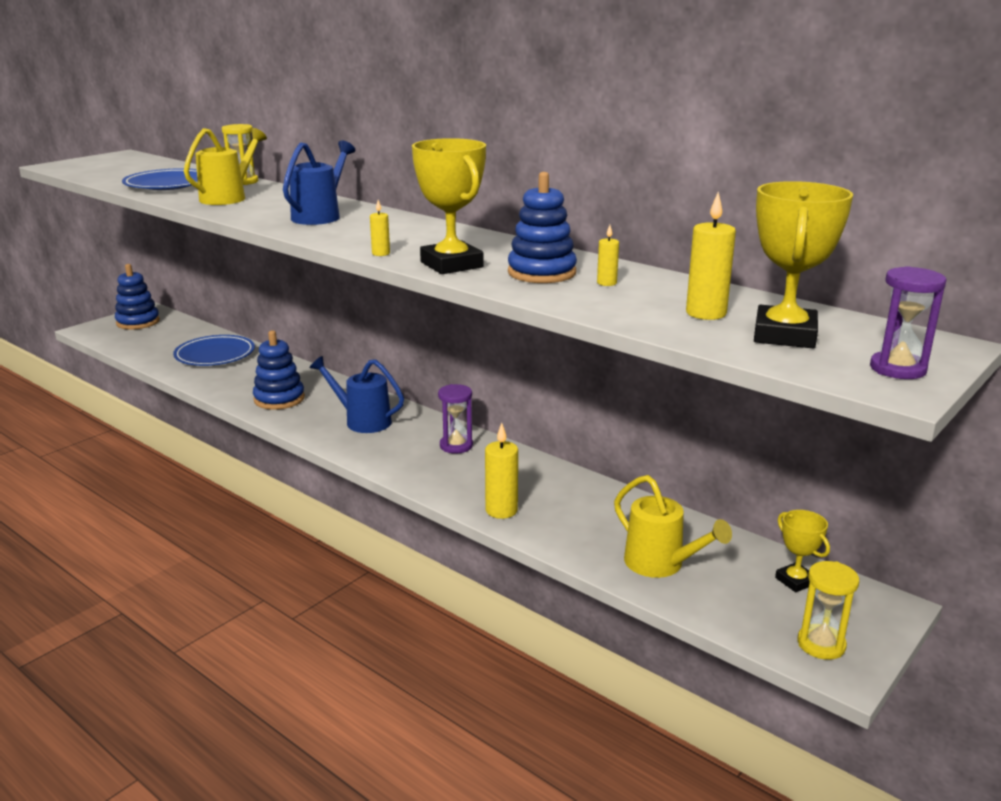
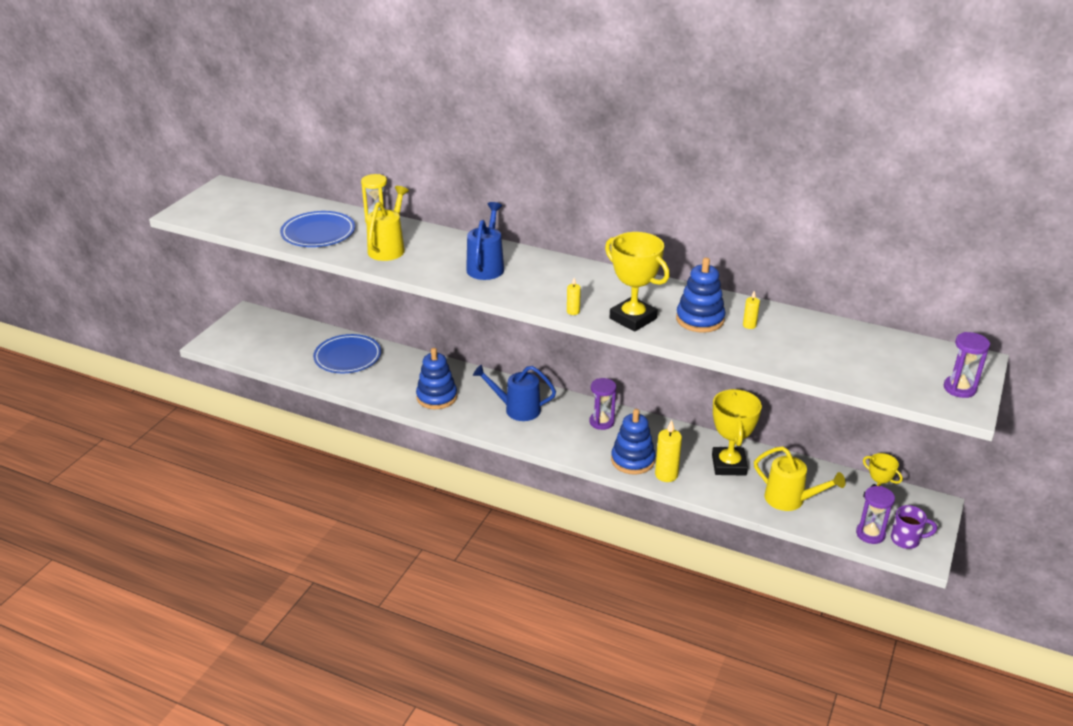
camera: 15 degrees left, 10 degrees up
(138, 322) = (248, 328): blue stacking toy -> blue stacking toy (632, 460)
(706, 313) = (828, 350): yellow candle -> none
(764, 626) = (870, 534): none -> purple hourglass
(784, 335) = (885, 366): yellow trophy -> yellow trophy (729, 465)
(821, 644) = (906, 540): yellow hourglass -> purple mug

